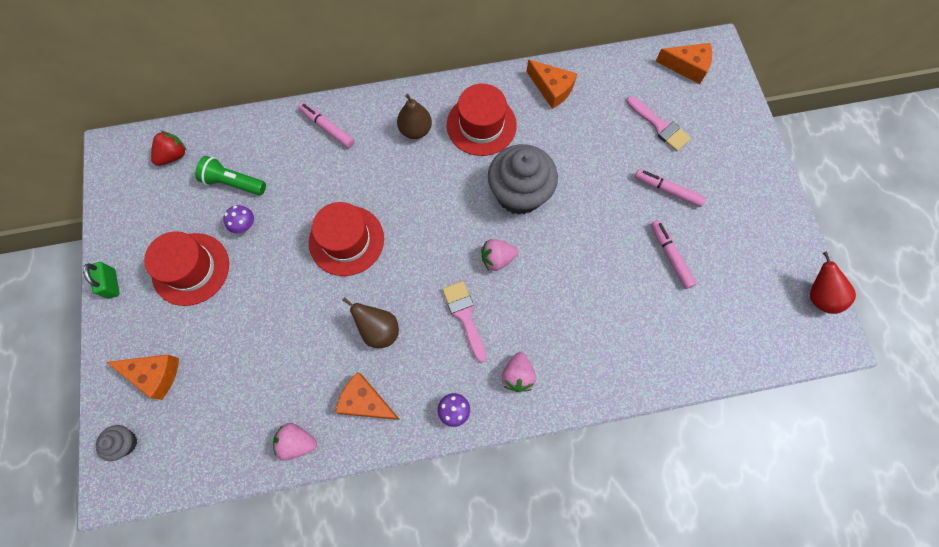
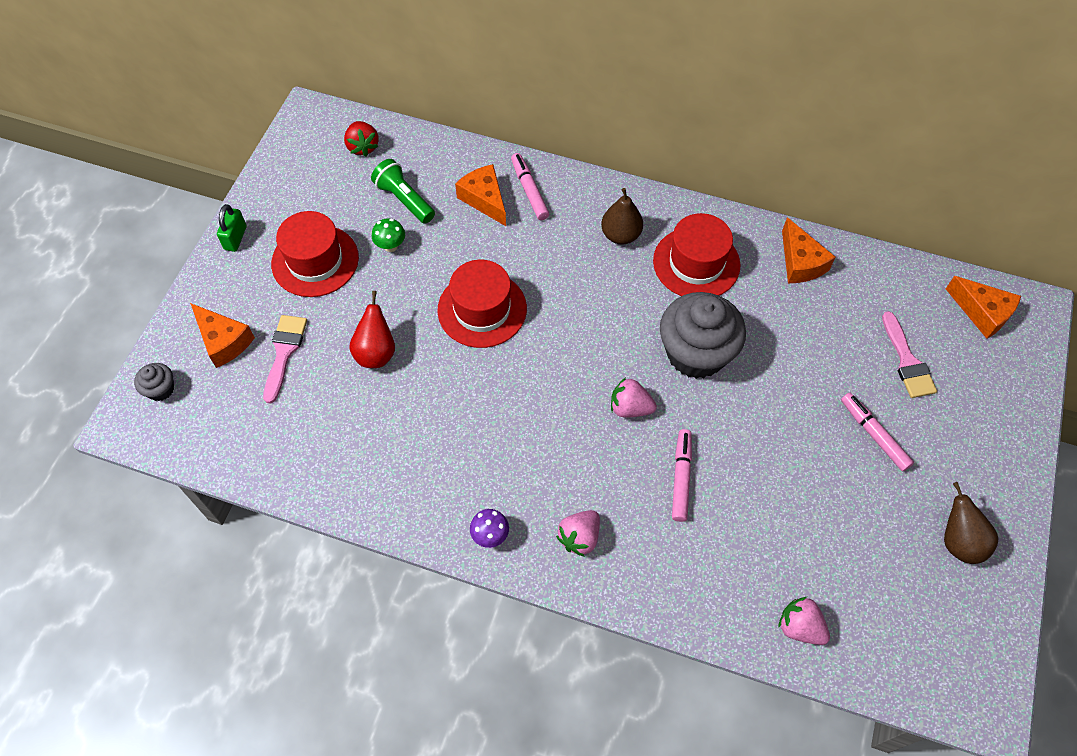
camera: 30 degrees right, 10 degrees down
(173, 155) = (363, 147): red strawberry -> red strawberry turned 90 degrees clockwise
(245, 226) = (390, 246): purple mushroom -> green mushroom
(297, 442) = (316, 477): pink strawberry -> pink strawberry (799, 627)
(365, 401) = (406, 476): orange cheese -> orange cheese (484, 199)
(379, 330) = (461, 414): brown pear -> brown pear (958, 541)
(465, 316) = (559, 447): pink brush -> pink brush (284, 352)
(670, 256) = (833, 506): pink marker -> pink marker (681, 478)
(818, 295) = (996, 646): red pear -> red pear (376, 353)

